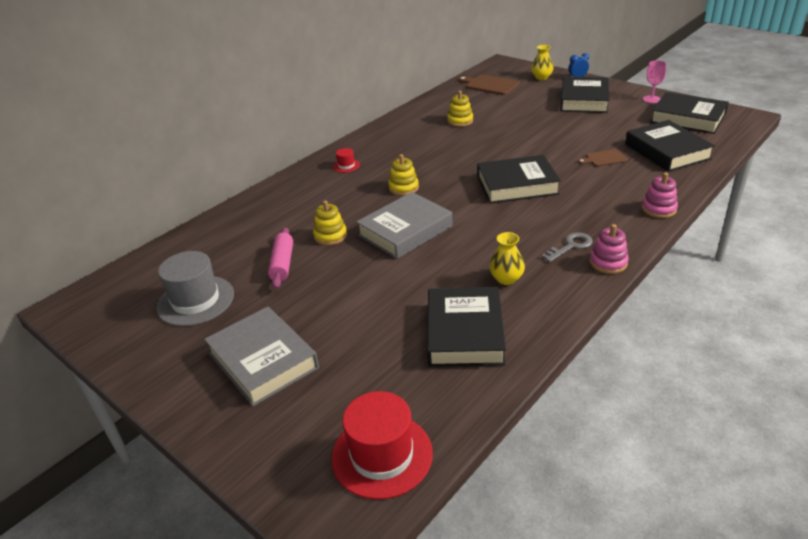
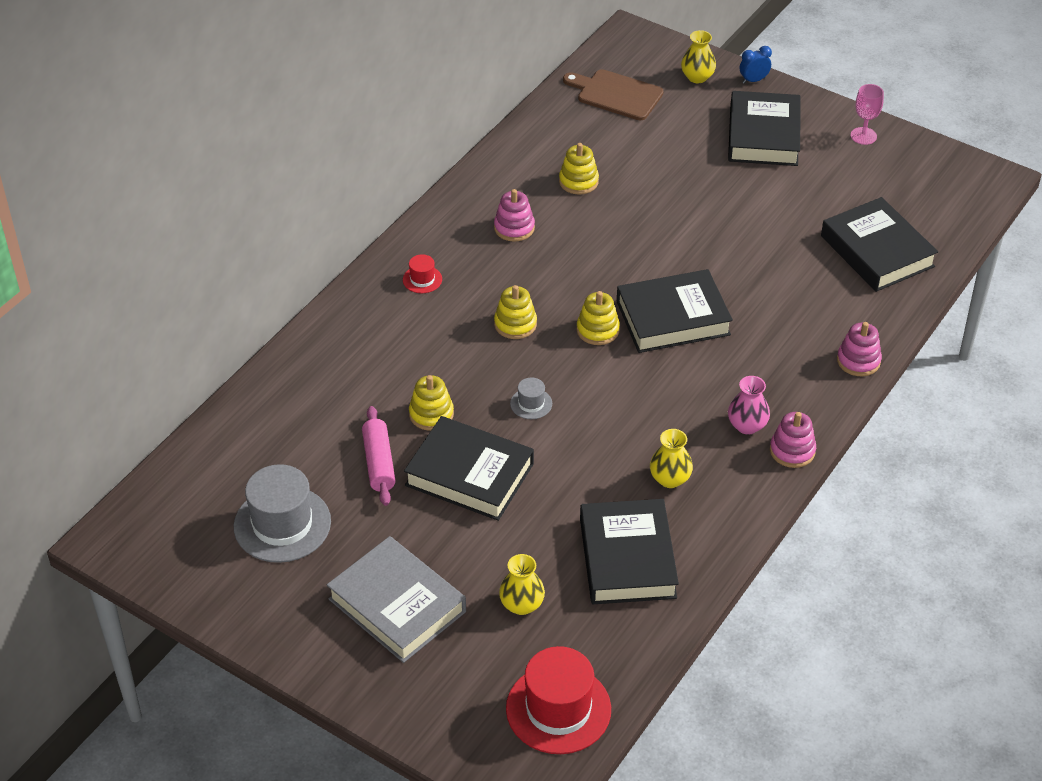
camera: 10 degrees left, 10 degrees up
(367, 364) = (521, 604): none -> yellow vase
(405, 231) = (531, 403): grey book -> grey hat
(413, 142) = (514, 228): none -> pink stacking toy
(461, 191) = (597, 330): none -> yellow stacking toy
(571, 246) = (747, 425): grey key -> pink vase
(604, 158) = (791, 265): brown cutting board -> none
(688, 118) = (911, 181): black book -> black book (469, 475)

